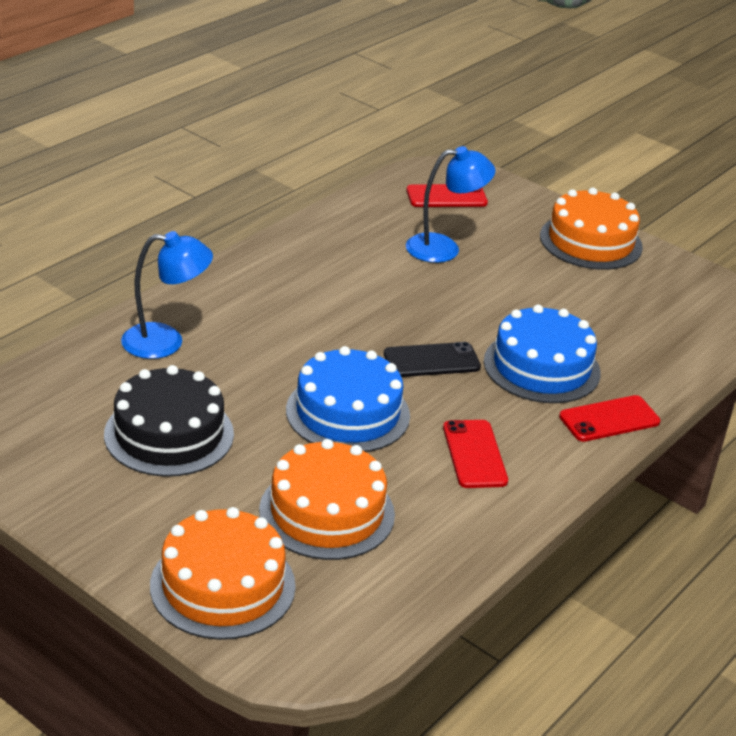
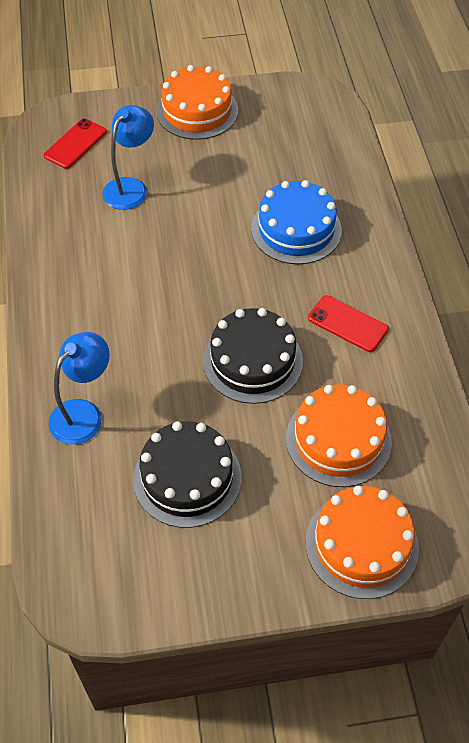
camera: 45 degrees left, 20 degrees up
(348, 413) = (252, 361): blue cake -> black cake
(431, 361) = (240, 279): black phone -> none
(609, 419) = (371, 234): red phone -> none

